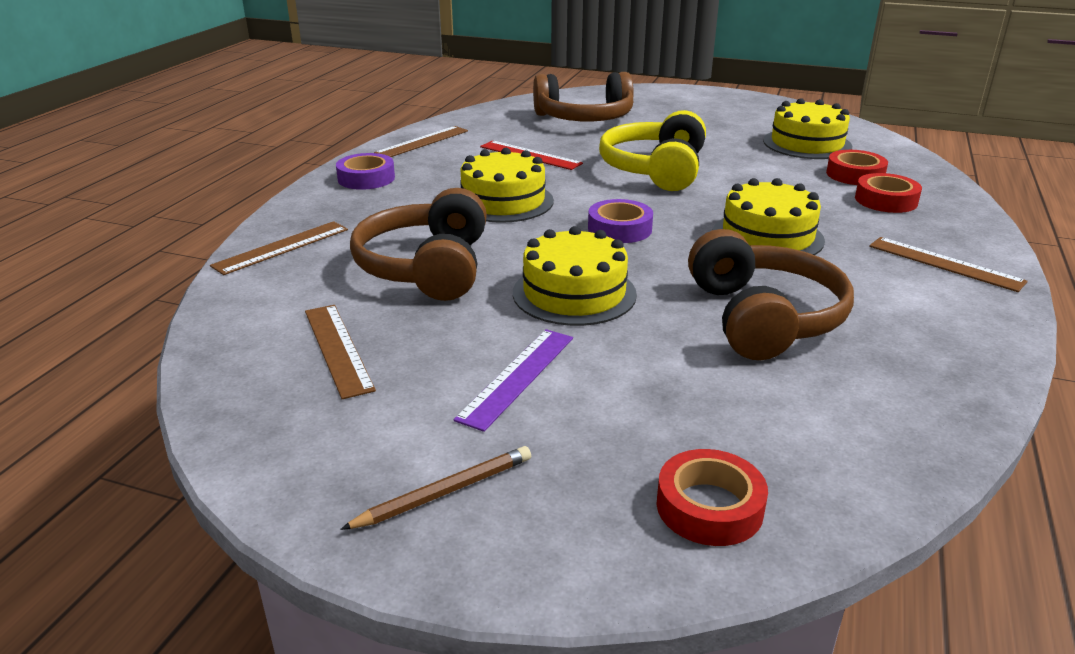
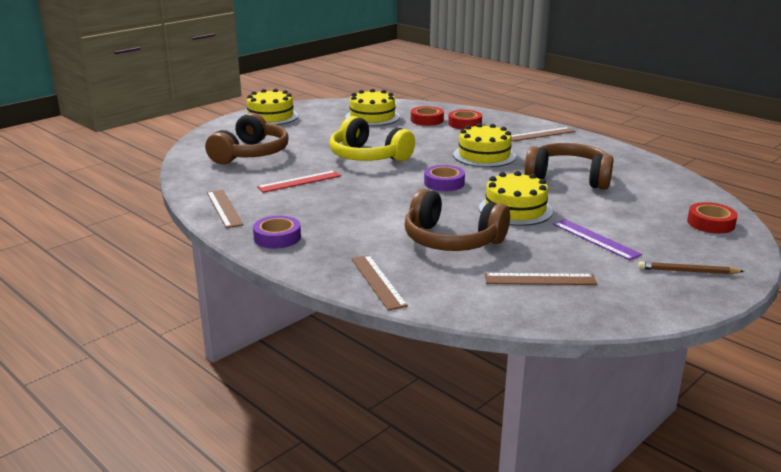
camera: 65 degrees left, 5 degrees down
(445, 492) = (687, 271): brown pencil -> brown pencil turned 75 degrees counterclockwise
(503, 201) = (371, 203): yellow cake -> yellow cake (271, 116)

